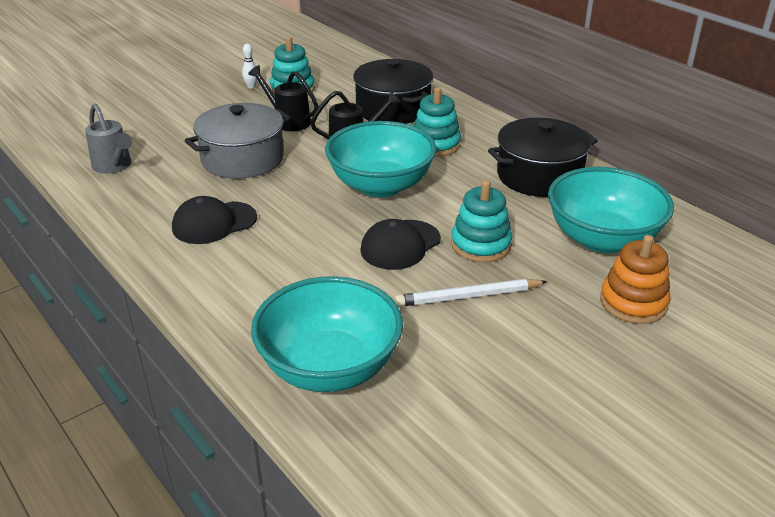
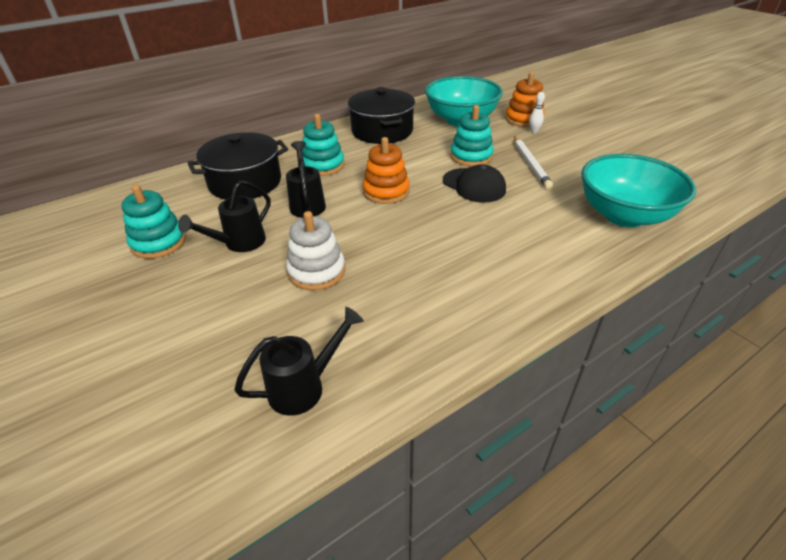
camera: 85 degrees left, 5 degrees up
(114, 166) = (304, 387): grey watering can -> black watering can
(214, 223) = (444, 283): black cap -> none
(242, 159) = (316, 271): grey pot -> white stacking toy
(251, 87) = (127, 275): white bowling pin -> white bowling pin (534, 131)
(381, 185) = (386, 191): turquoise bowl -> orange stacking toy

